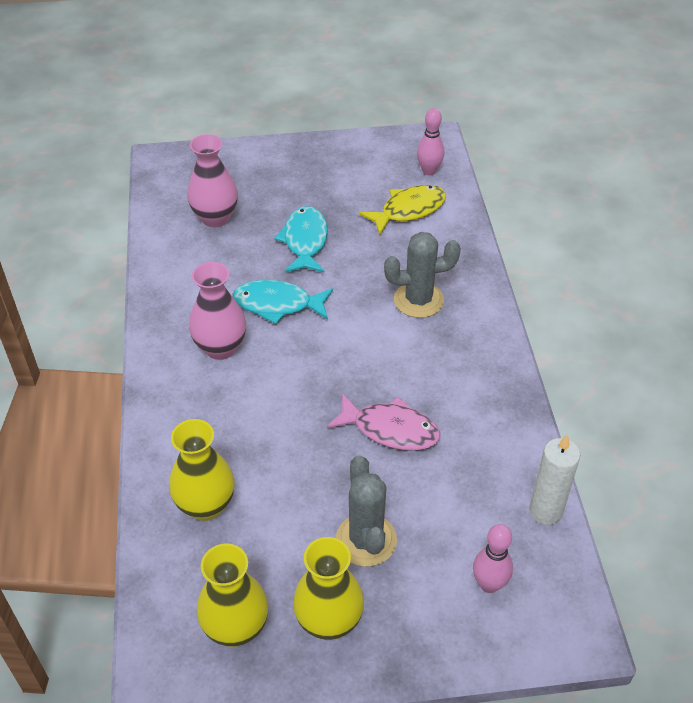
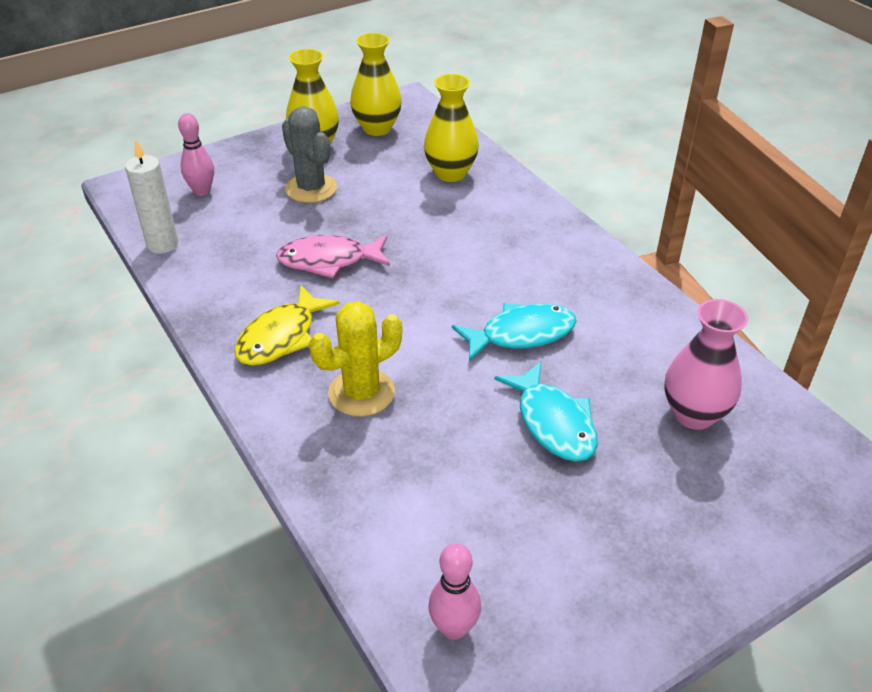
camera: 155 degrees right, 5 degrees down
(221, 348) = (541, 275): pink vase -> none
(408, 210) = (444, 528): yellow fish -> yellow fish (281, 337)
(418, 300) = (361, 393): grey cactus -> yellow cactus

